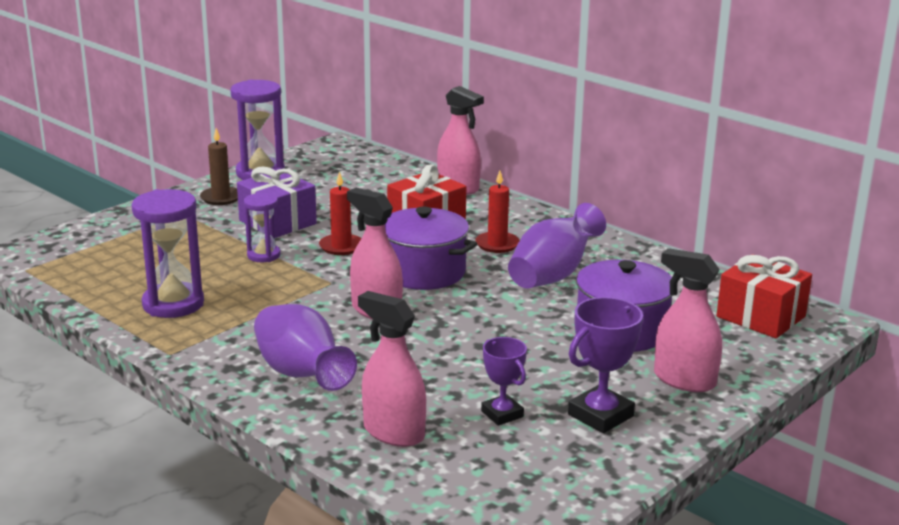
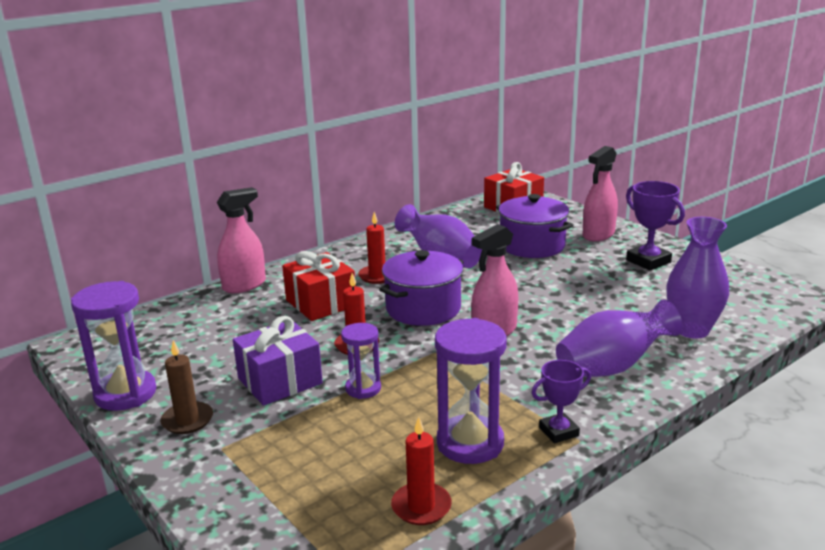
camera: 80 degrees left, 0 degrees up
(94, 288) = (421, 506): none -> red candle
(393, 432) = (691, 330): pink spray bottle -> purple vase
(502, 414) = (655, 291): purple trophy -> purple trophy (558, 432)

